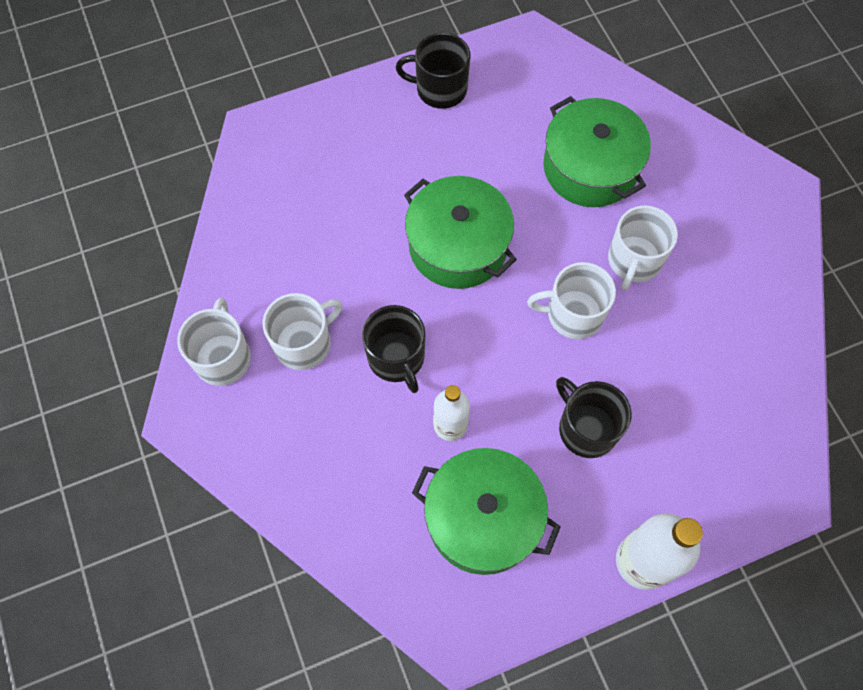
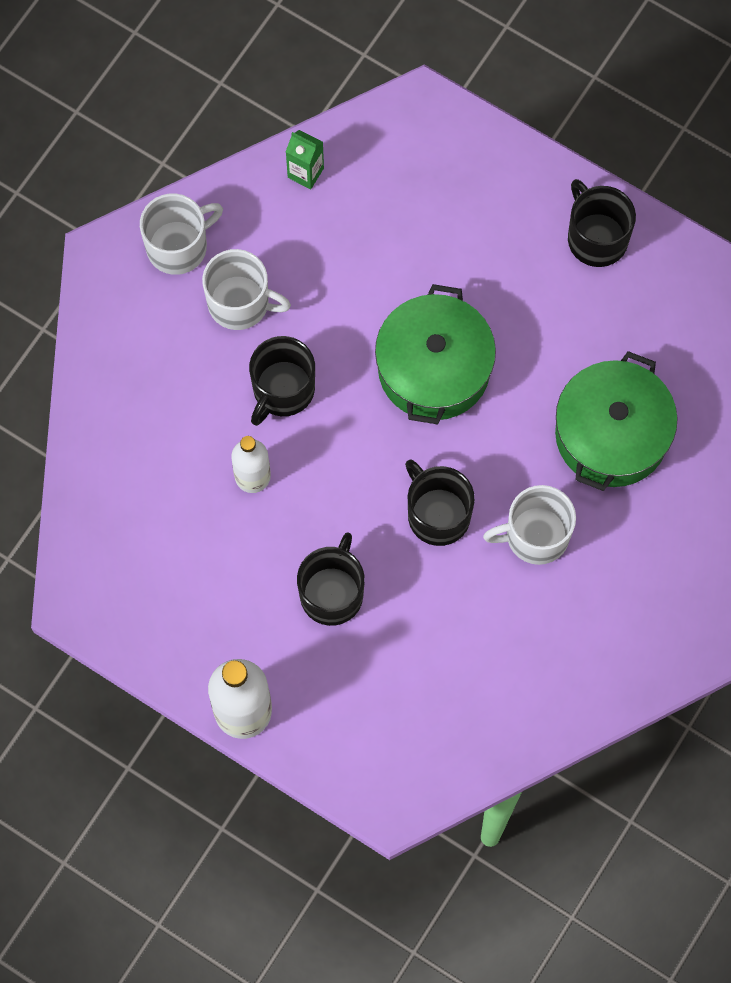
camera: 55 degrees right, 5 degrees up
(241, 233) = (305, 173): none -> green carton
(483, 518) = (189, 557): green pot -> none
(573, 314) = (437, 514): white mug -> black mug

